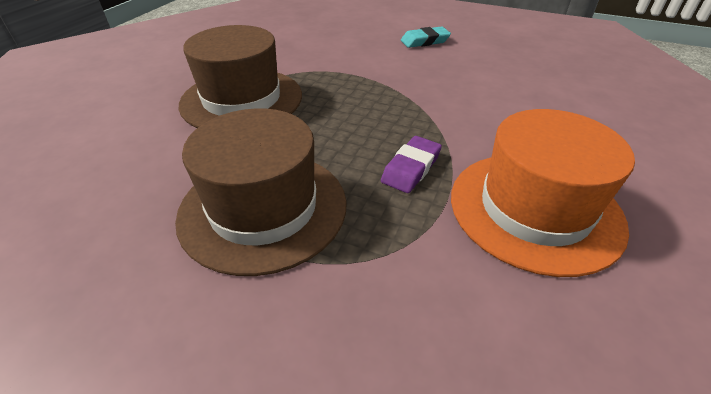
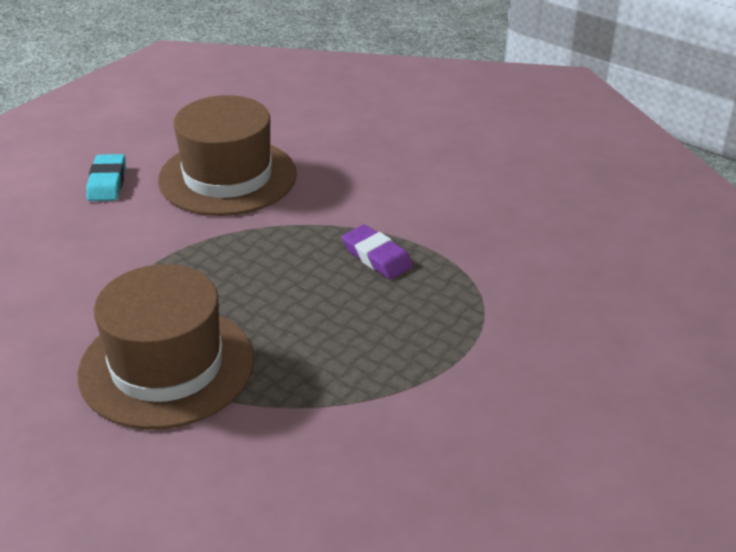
camera: 75 degrees left, 5 degrees down
(263, 208) = (400, 361): brown hat -> brown hat (227, 177)
(534, 209) = (455, 206): orange hat -> none

